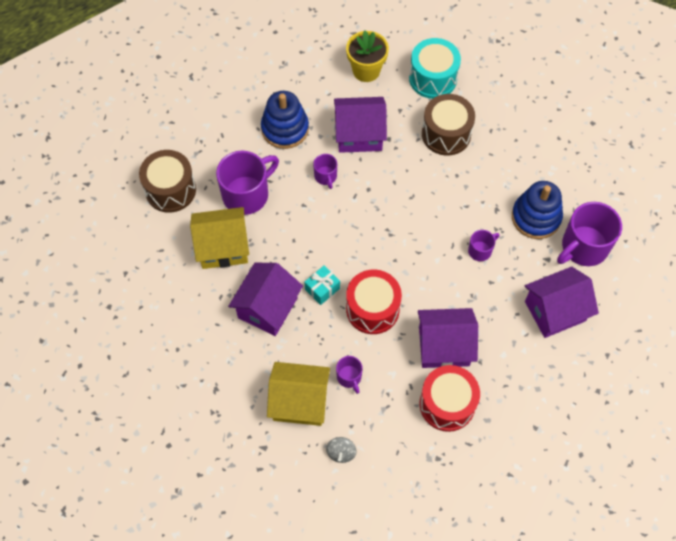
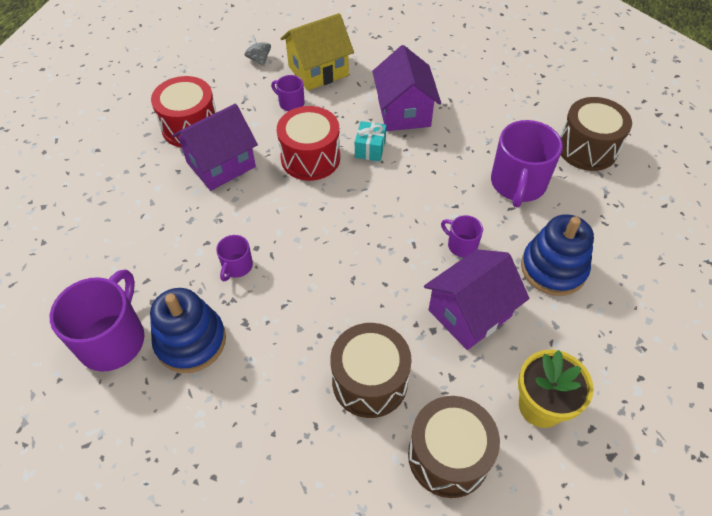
camera: 145 degrees right, 10 degrees down
(223, 247) = (488, 132): yellow house -> none
(433, 78) = (448, 456): turquoise drum -> brown drum
(555, 311) = (120, 252): purple house -> none

